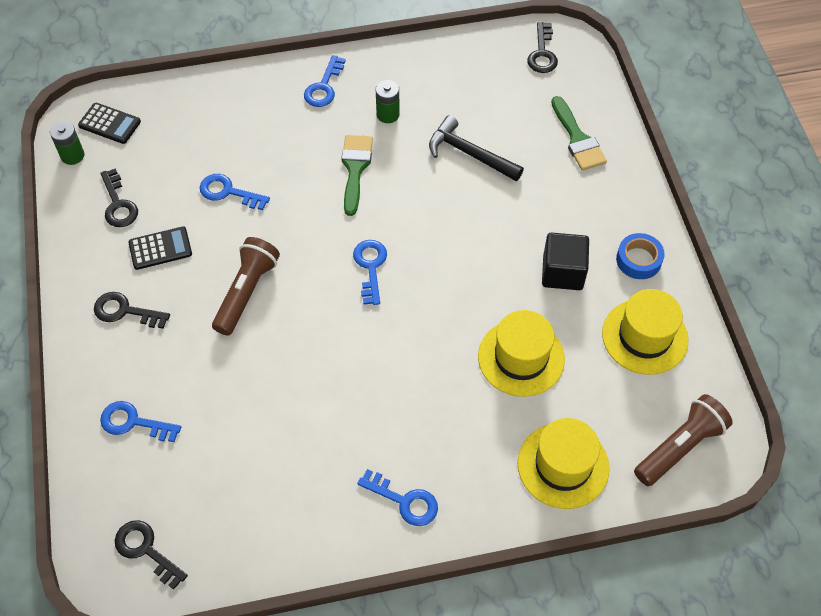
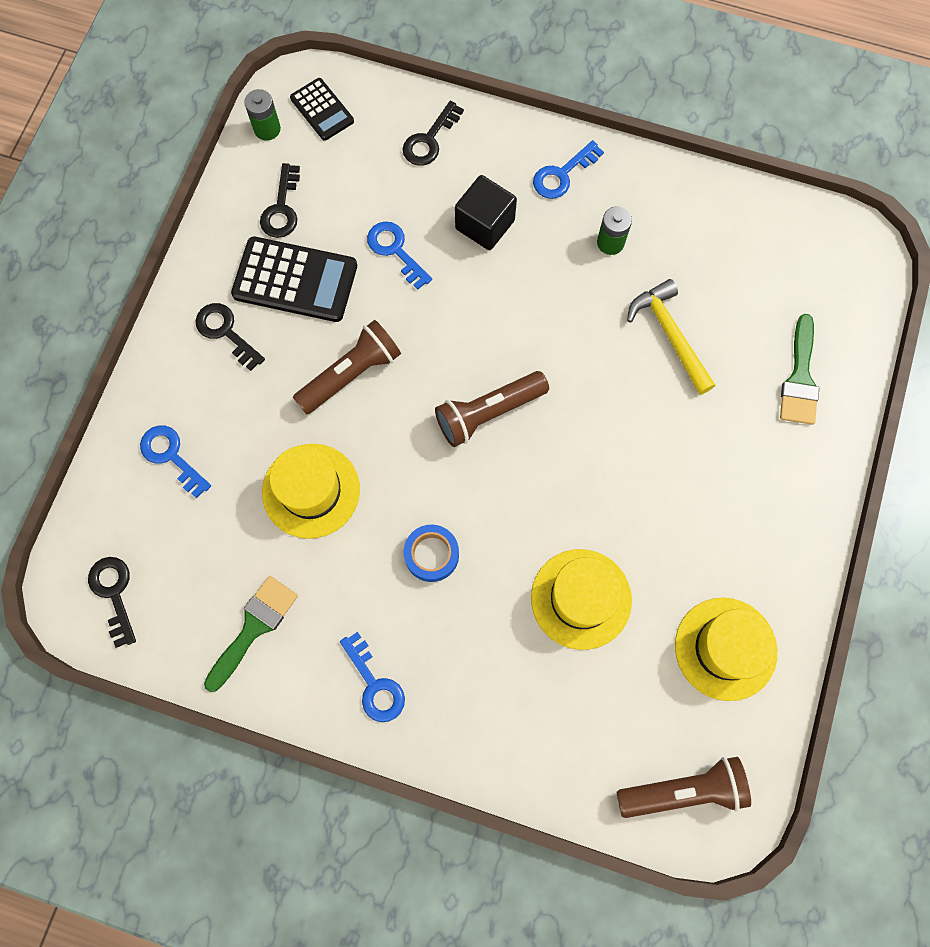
camera: 30 degrees right, 15 degrees up
(160, 248) = (295, 280): black calculator -> black calculator, size x1.73
(355, 169) = (538, 290): green brush -> green brush (254, 627)
(370, 267) = (488, 413): blue key -> brown flashlight
(469, 153) = (669, 334): black hammer -> yellow hammer
(542, 53) = (826, 252): black key -> black key (429, 140)
(562, 272) = (684, 527): black cube -> black cube (485, 225)
(563, 465) = (551, 739): yellow hat -> yellow hat (311, 490)
(638, 260) = (775, 558): blue tape -> blue tape (431, 555)

